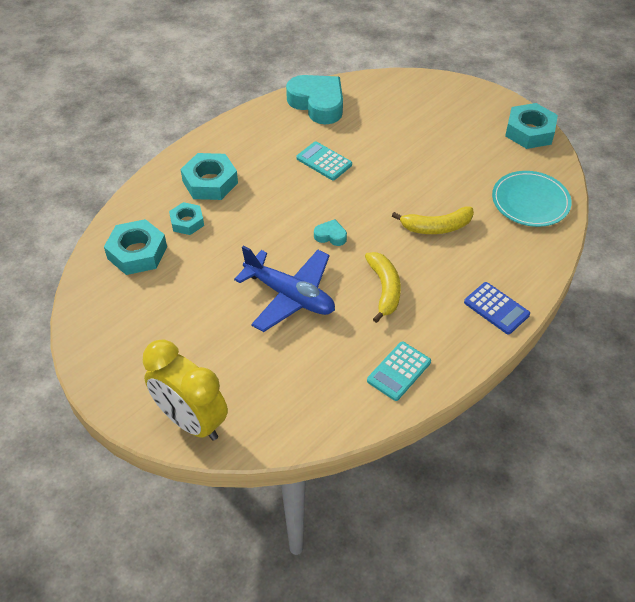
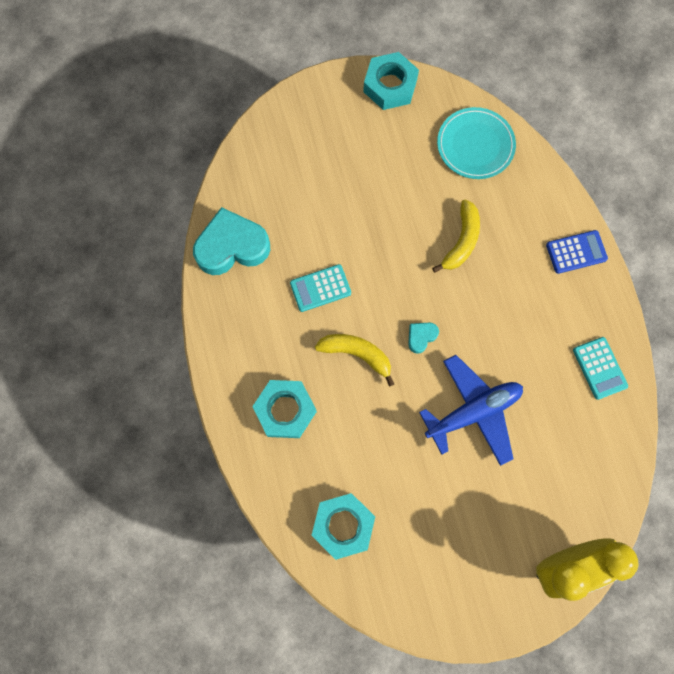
camera: 60 degrees left, 25 degrees up
(187, 222) = (328, 459): turquoise nut -> none
(384, 289) = (508, 328): yellow banana -> yellow banana (357, 354)

